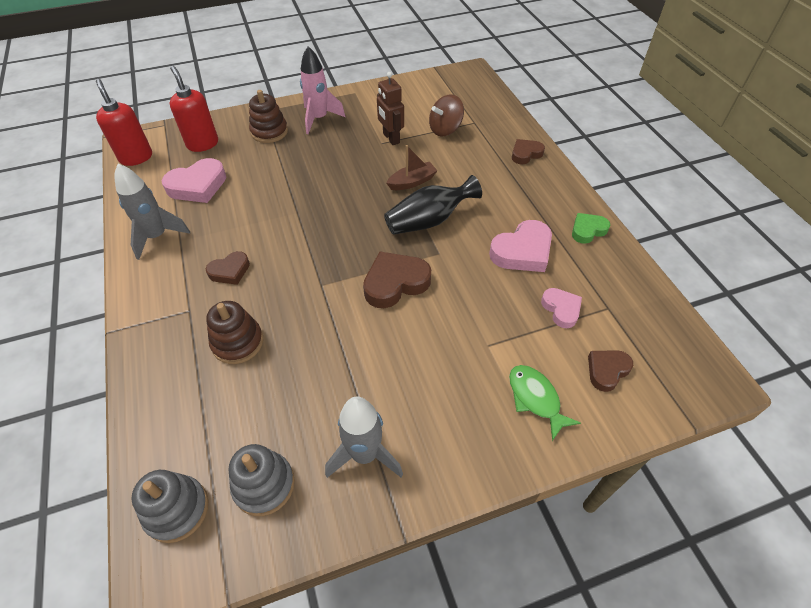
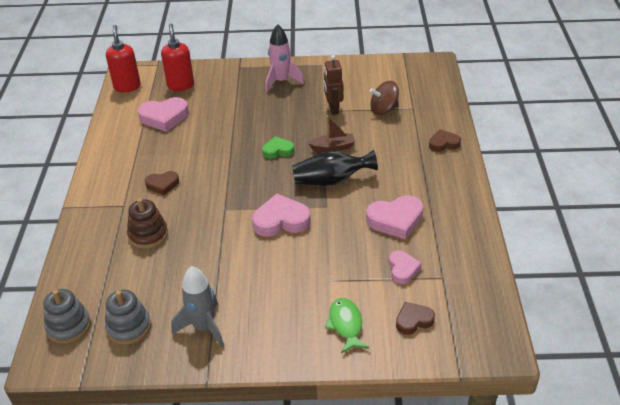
camera: 20 degrees right, 10 degrees down
(157, 236) = (121, 149): grey rocket -> none
(269, 132) = (236, 85): brown stacking toy -> none
(395, 283) = (281, 220): brown heart -> pink heart
(587, 230) = (461, 216): green heart -> green heart (278, 150)

